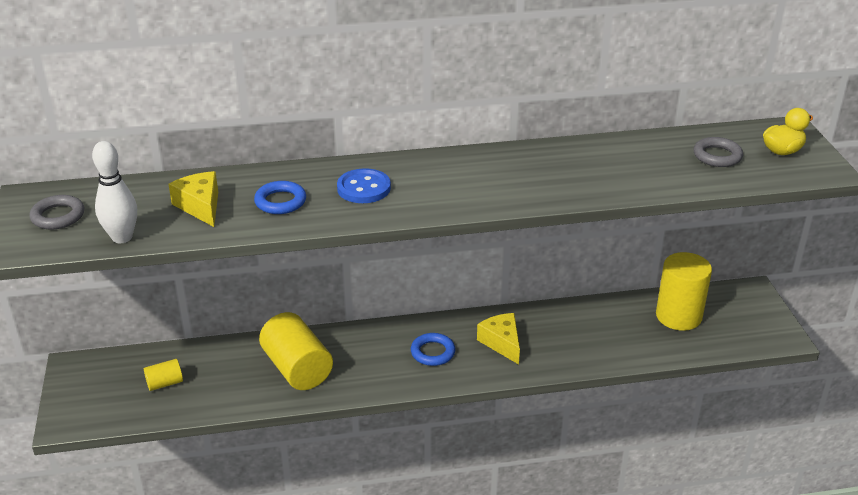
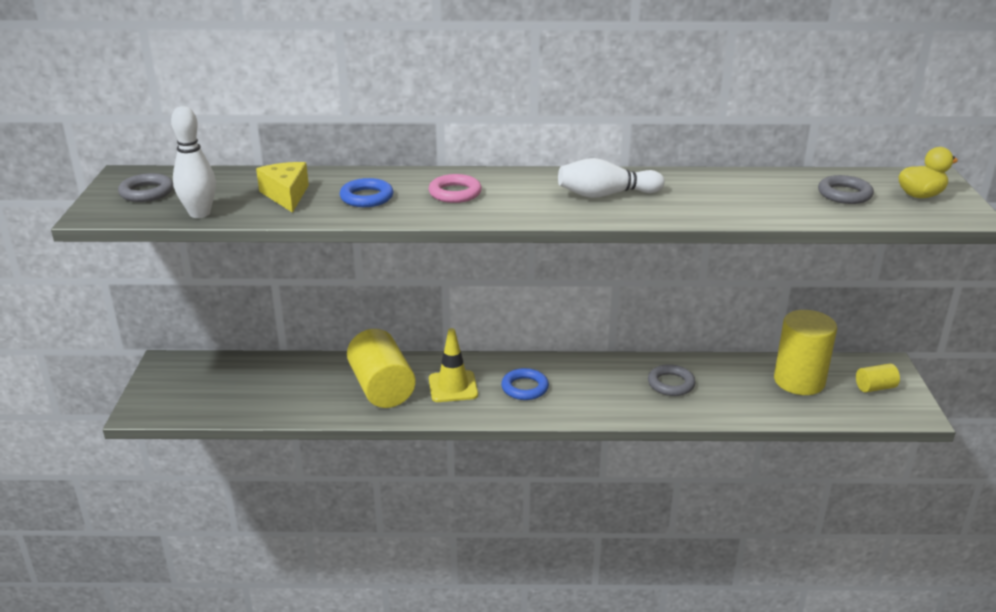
camera: 10 degrees right, 5 degrees down
(165, 383) = (247, 387): yellow cylinder -> yellow cylinder (875, 387)
(364, 188) = (455, 193): blue button -> pink ring
(365, 359) = (453, 387): none -> yellow traffic cone
(502, 343) = (600, 386): yellow cheese -> none
(505, 177) = (606, 195): none -> white bowling pin
(565, 332) = (671, 384): none -> grey ring

